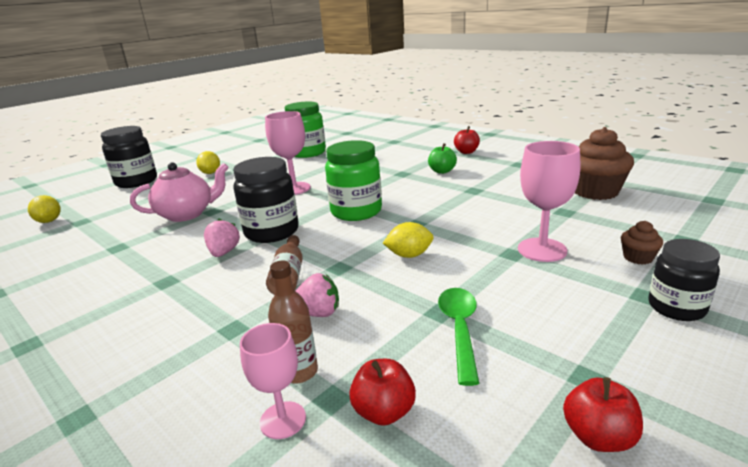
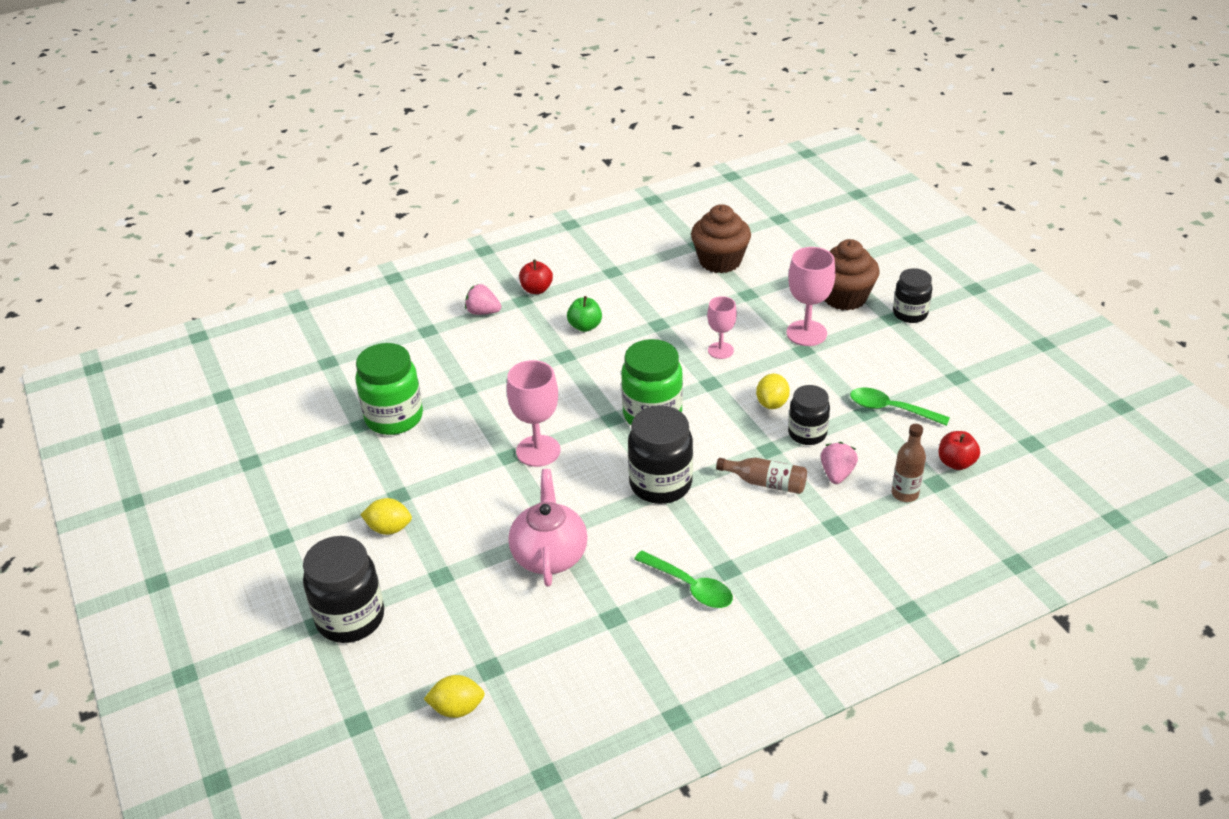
camera: 70 degrees left, 15 degrees up
(146, 269) = (690, 586): none -> green spoon
(224, 252) = (688, 524): pink strawberry -> pink strawberry (483, 312)
(283, 420) = (948, 507): pink goblet -> pink goblet (720, 350)
(375, 282) = (807, 433): none -> black jar
(598, 437) = (999, 392): red apple -> none
(638, 258) = (844, 297): brown cupcake -> brown cupcake, size x2.11

